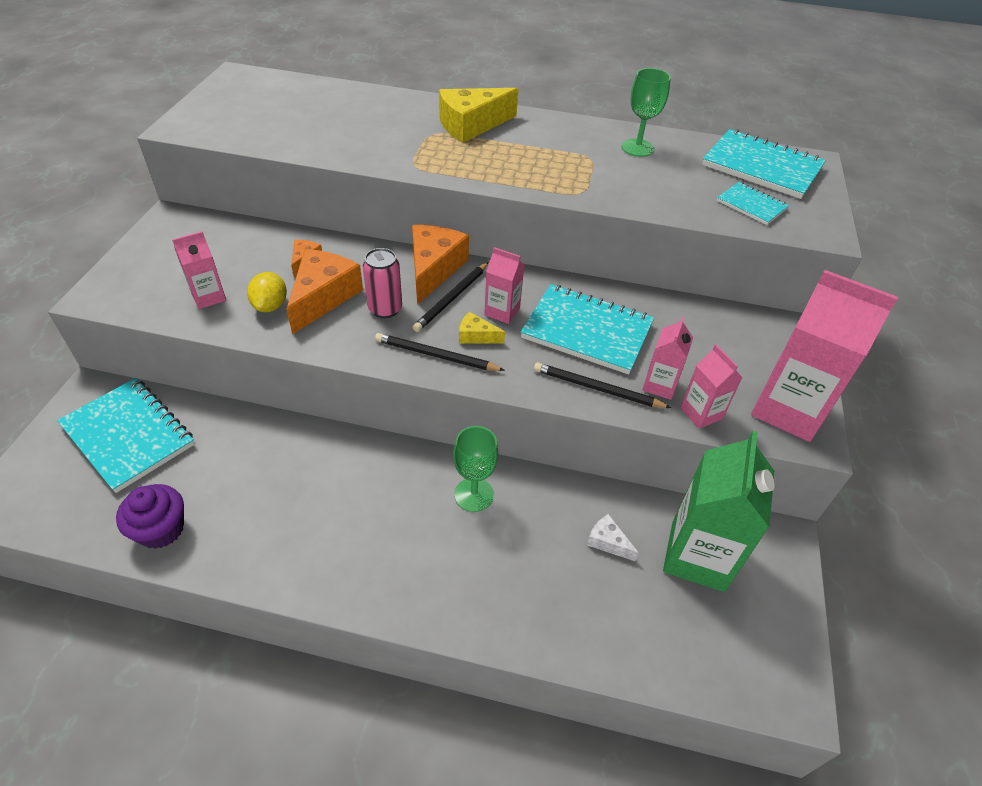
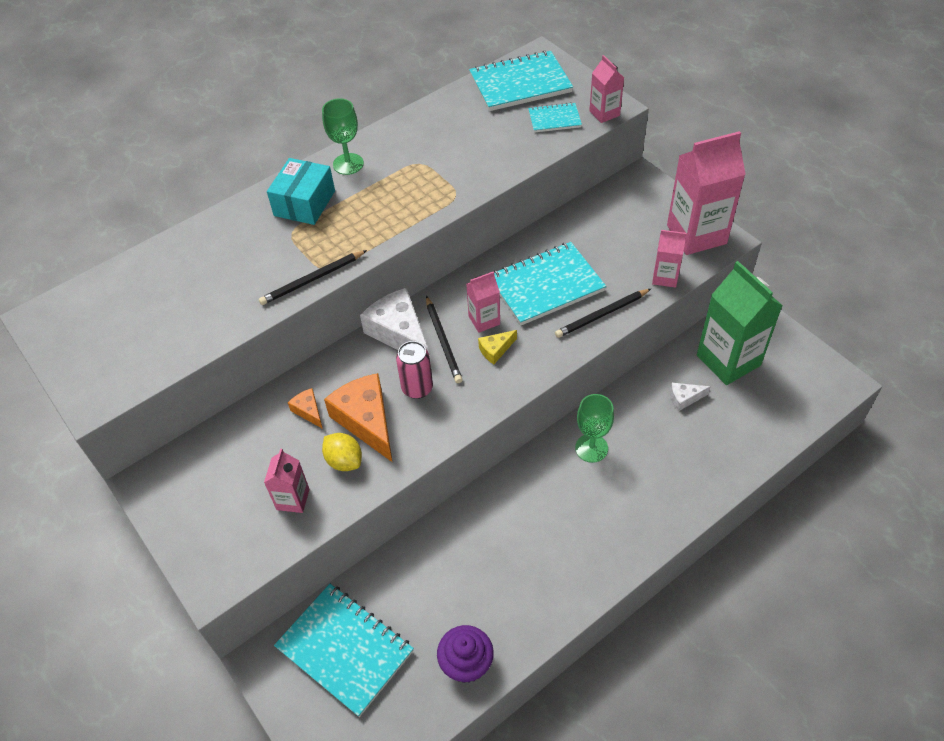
camera: 45 degrees left, 5 degrees up
(128, 435) = (345, 649): turquoise notebook -> turquoise notebook turned 45 degrees clockwise
(433, 269) = (399, 333): orange cheese -> white cheese
(436, 355) = (494, 385): black pencil -> black pencil (312, 280)
(471, 125) = (304, 203): yellow cheese -> turquoise box
(637, 148) = (434, 130): green goblet -> green goblet (348, 164)
(660, 385) = (626, 281): pink carton -> pink carton (604, 113)

